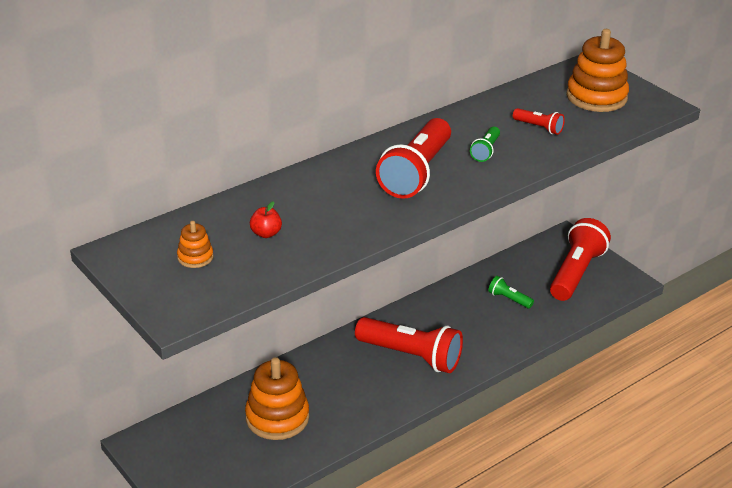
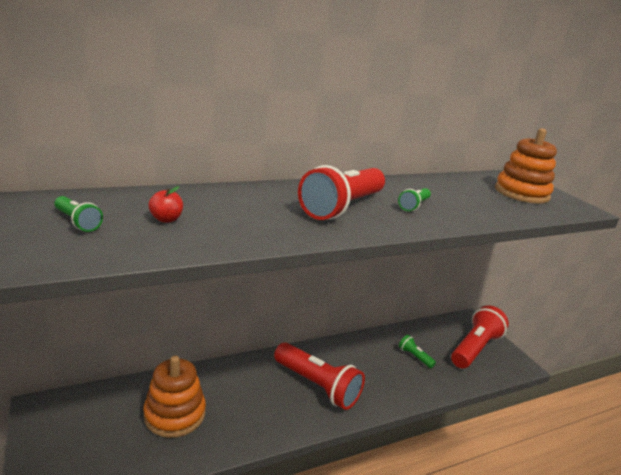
camera: 10 degrees right, 10 degrees down
(195, 257) = (77, 222): orange stacking toy -> green flashlight
(539, 128) = (467, 201): red flashlight -> none

